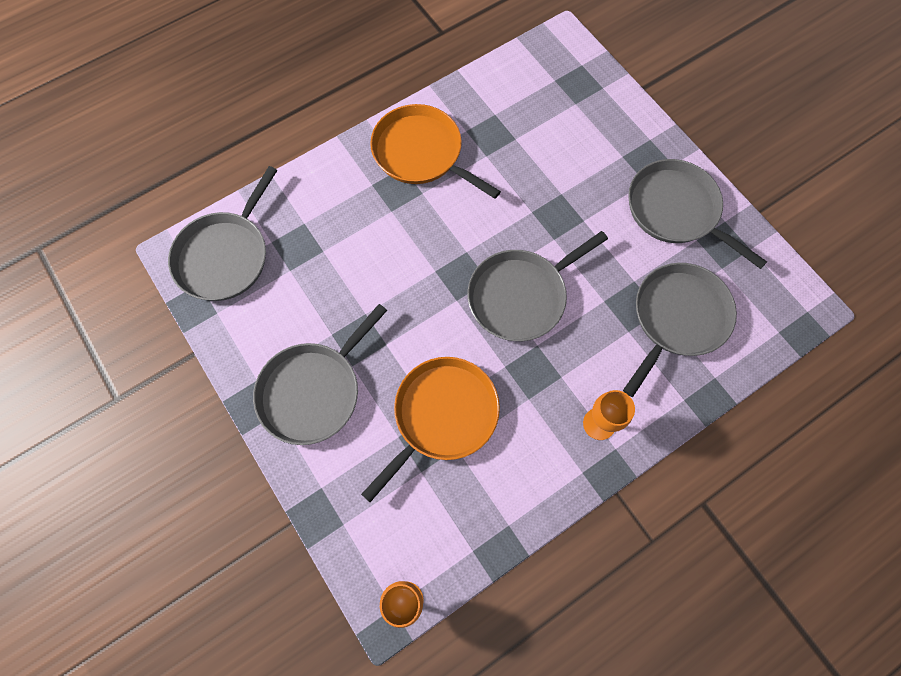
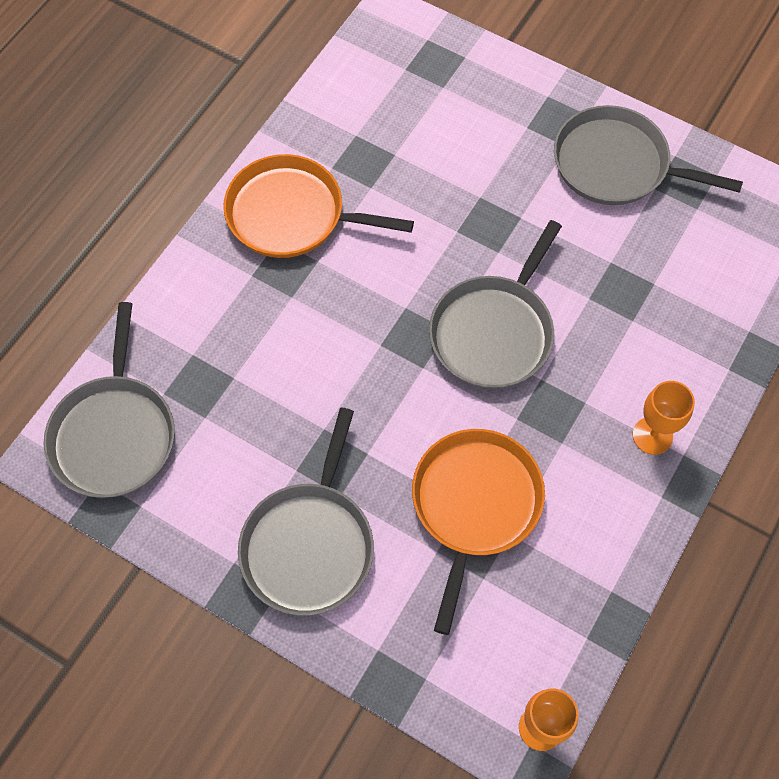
camera: 25 degrees left, 5 degrees down
(677, 318) = (677, 284): grey pan -> none

